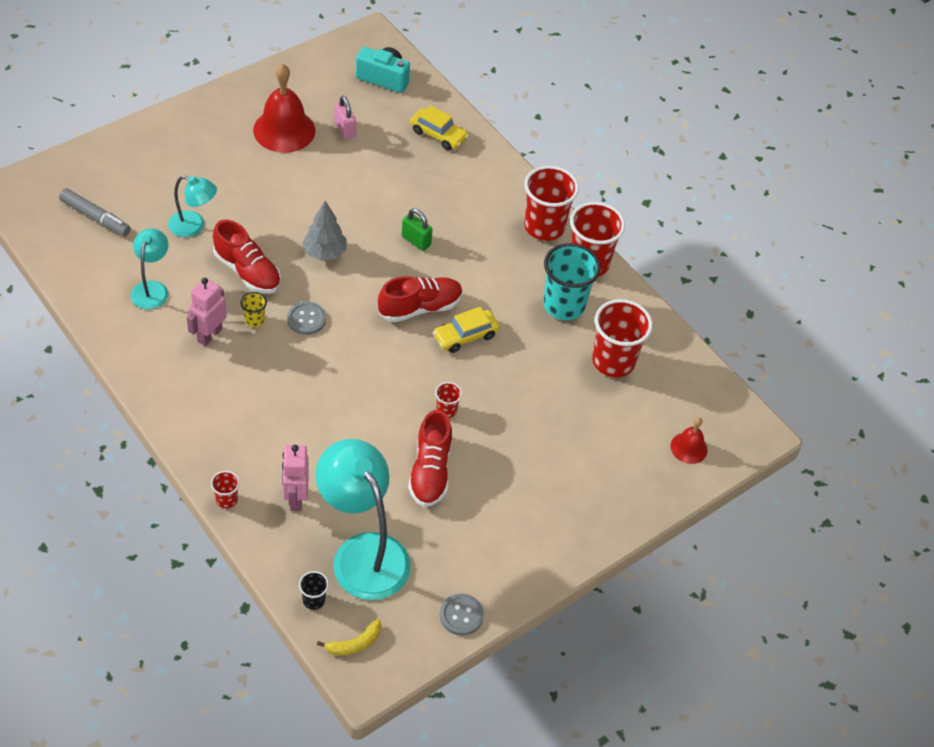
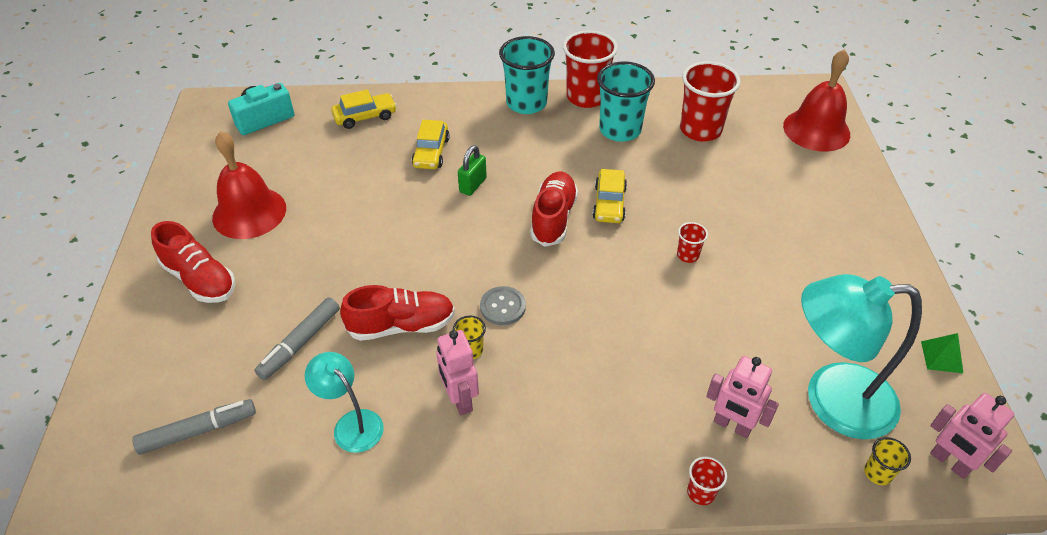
camera: 50 degrees left, 5 degrees down
(193, 226) = (300, 343): turquoise lamp -> grey marker
(314, 600) = (877, 473): black cup -> yellow cup
(325, 253) = (431, 254): grey tree -> none
(345, 129) = (295, 171): pink padlock -> none
(354, 643) = (949, 462): yellow banana -> pink robot
(416, 241) = (473, 185): green padlock -> green padlock turned 45 degrees counterclockwise
(430, 471) = (754, 300): red shoe -> red shoe (200, 279)
(431, 197) = (431, 152): none -> yellow car
(461, 615) = (941, 357): grey button -> green pyramid
(544, 227) = (526, 103): red cup -> turquoise cup
(688, 448) = (816, 130): red bell -> red bell, size x1.89

